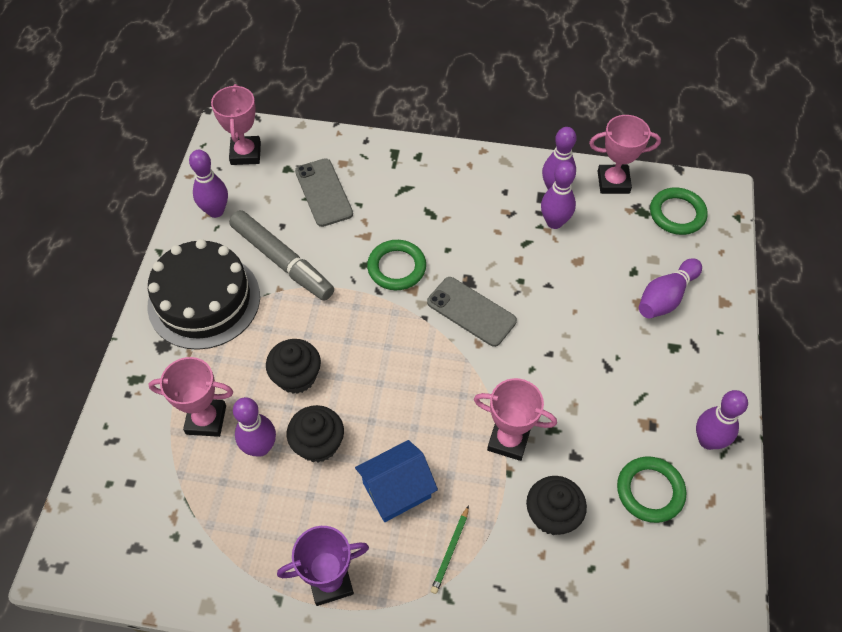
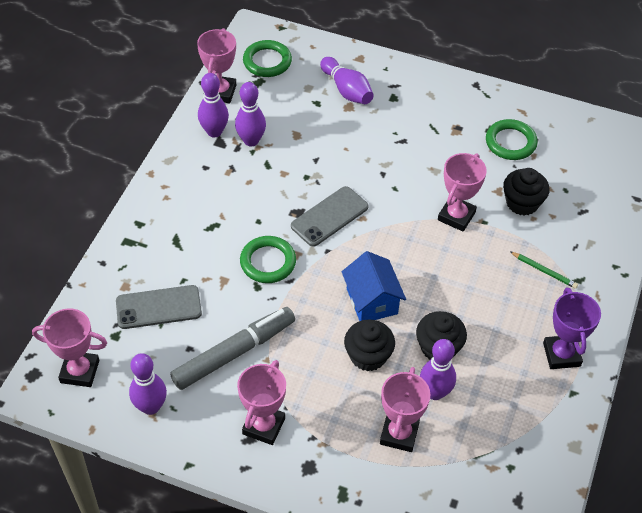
camera: 80 degrees left, 5 degrees down
(204, 300) = (263, 426): black cake -> pink trophy
(396, 490) = (489, 297): blue house -> blue house (372, 301)
(708, 440) = (475, 100): purple bowling pin -> none

